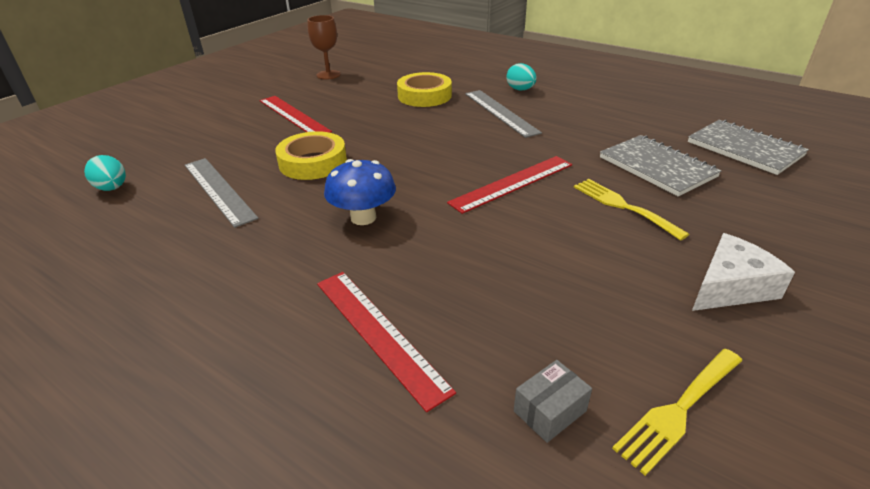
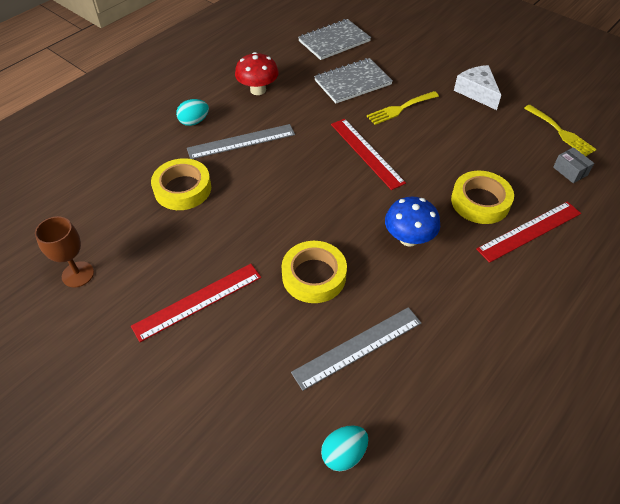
camera: 85 degrees left, 15 degrees up
(438, 280) = (480, 202): none -> yellow tape
(593, 112) = (258, 90): none -> red mushroom

